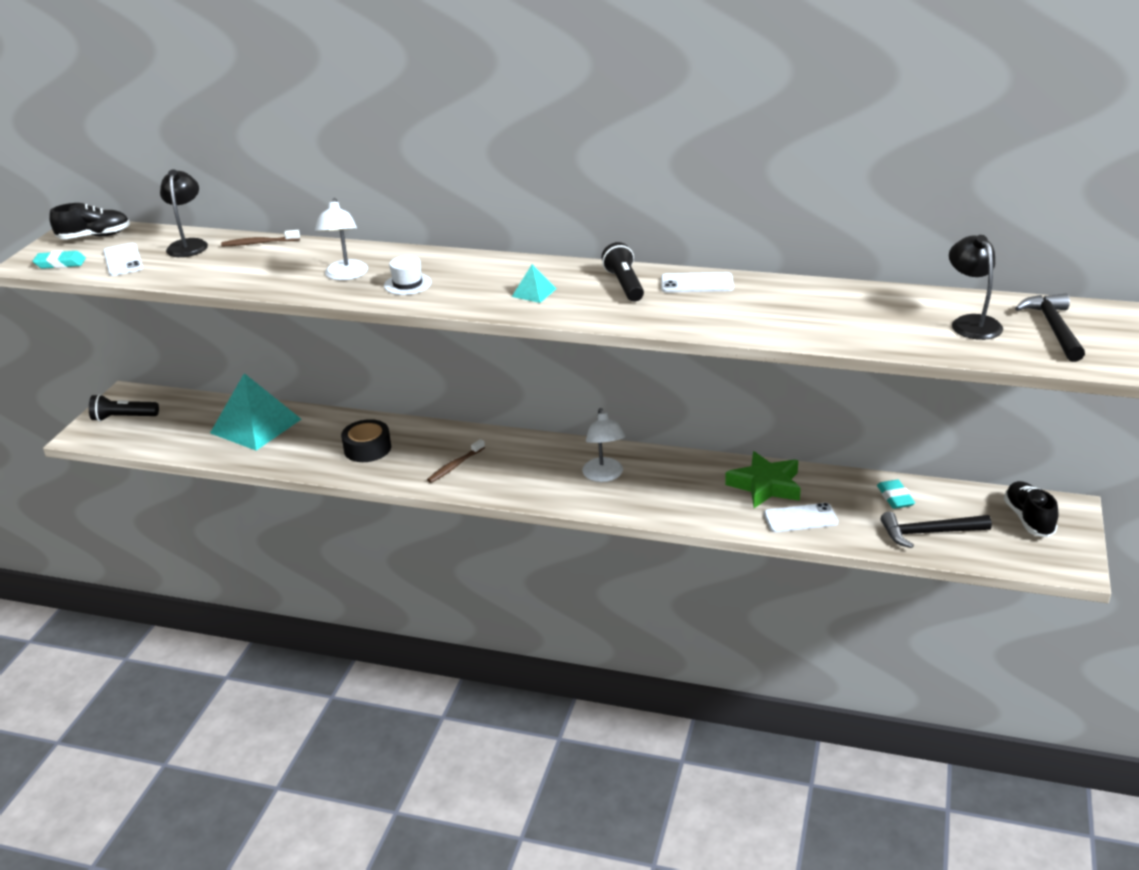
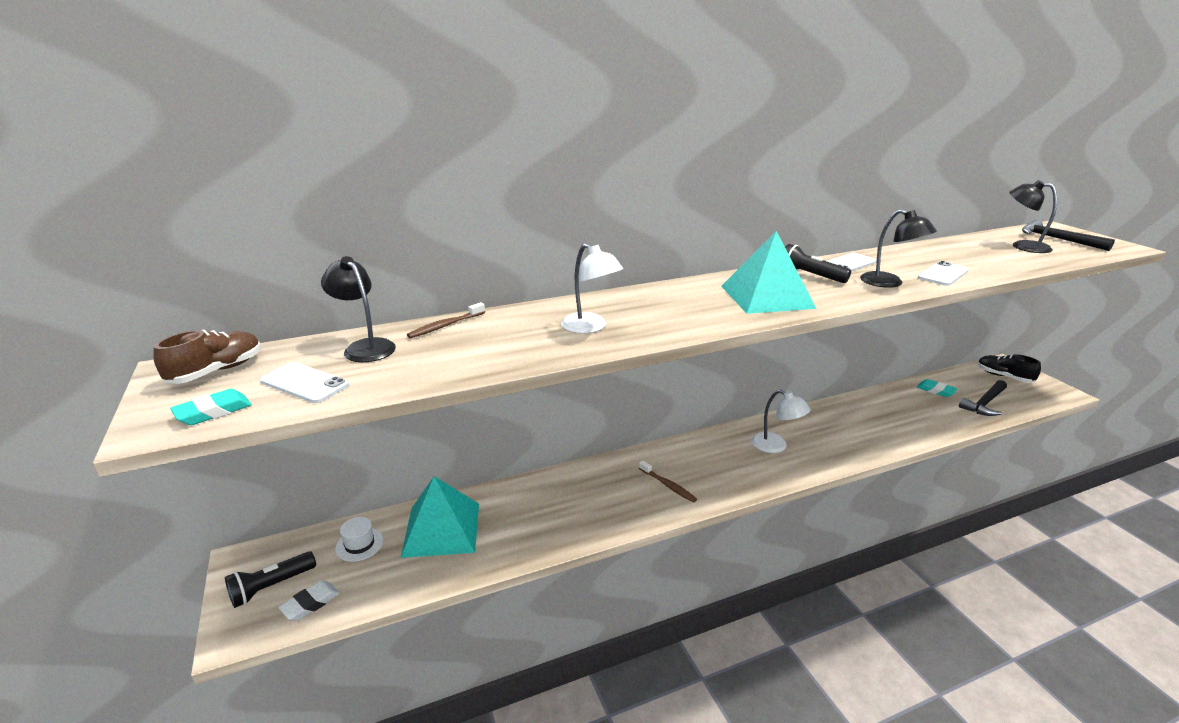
camera: 40 degrees left, 5 degrees down
(94, 236) = (217, 371): black shoe -> brown shoe
(132, 437) = (310, 603): none -> white eraser
(367, 448) = (577, 503): black tape -> none
(407, 284) = (659, 318): white hat -> white hat (359, 544)
(455, 466) = (668, 485): brown toothbrush -> brown toothbrush turned 45 degrees counterclockwise
(534, 292) = (767, 297): turquoise pyramid -> turquoise pyramid, size x2.31
(682, 315) = (889, 283): none -> black lamp
(765, 485) = (869, 411): green star -> none
(800, 518) = (920, 423): white phone -> white phone (943, 274)

